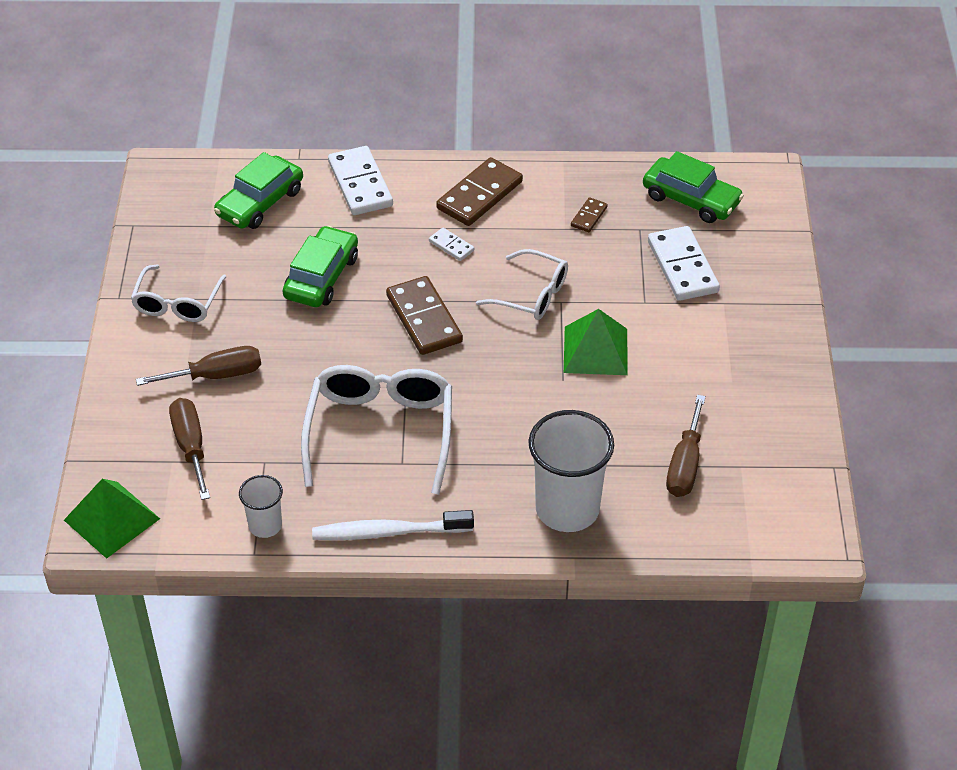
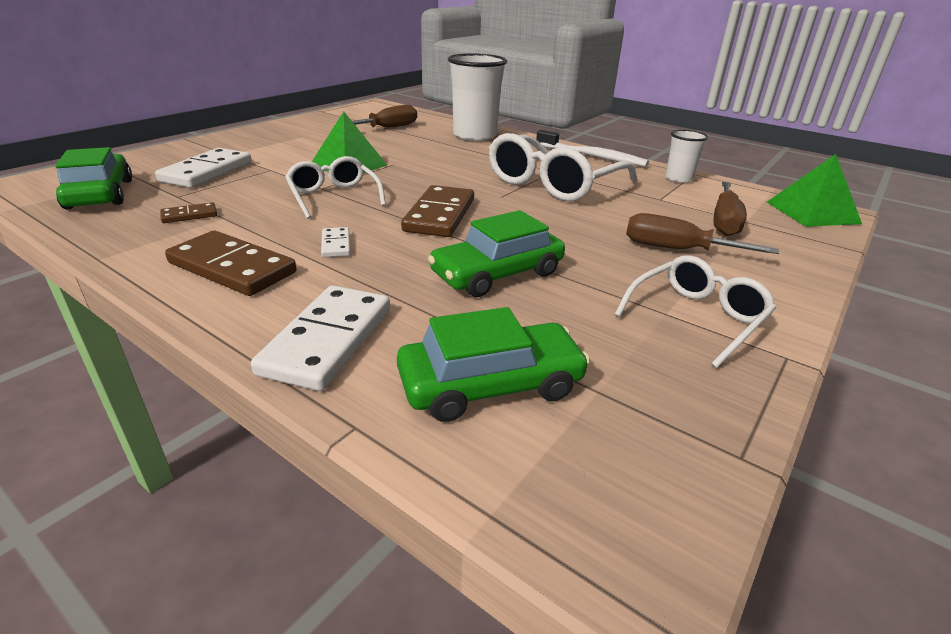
camera: 145 degrees left, 15 degrees down
(480, 195) = (232, 268): brown domino -> brown domino turned 45 degrees clockwise

